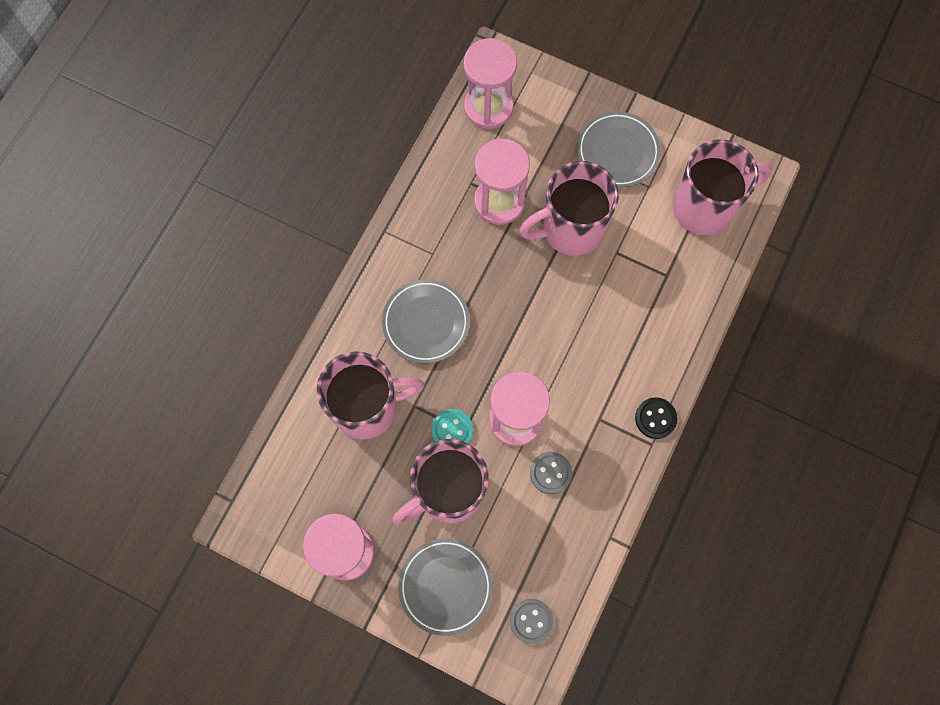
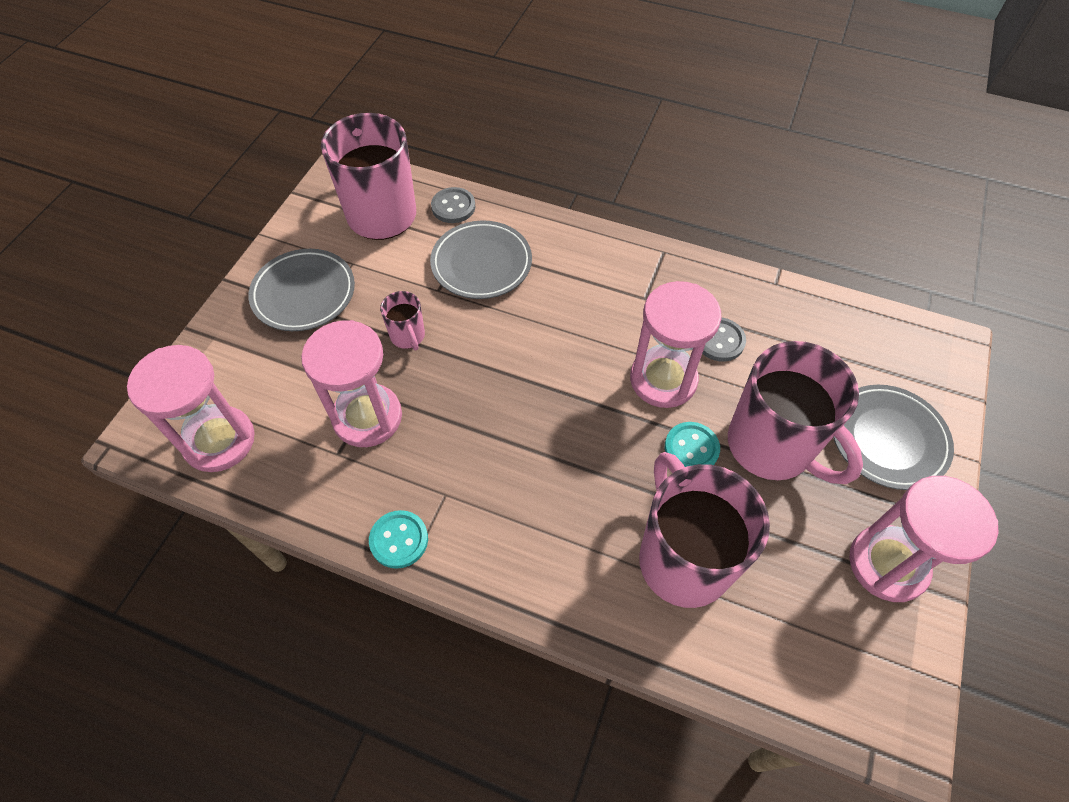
camera: 95 degrees left, 15 degrees down
(402, 224) = (399, 540): none -> turquoise button
(426, 323) = (549, 493): grey plate -> grey plate (481, 264)
(531, 621) = (892, 349): grey button -> grey button (453, 207)
(570, 229) = (408, 336): pink mug -> pink mug, size x0.45
(655, 418) = (634, 249): black button -> none

